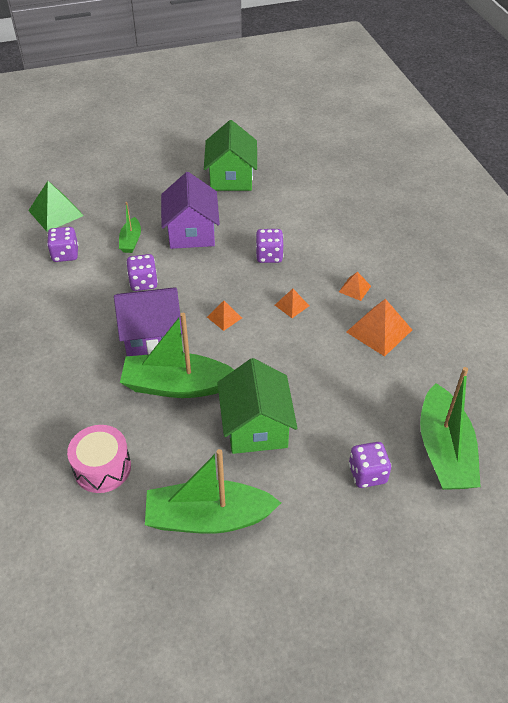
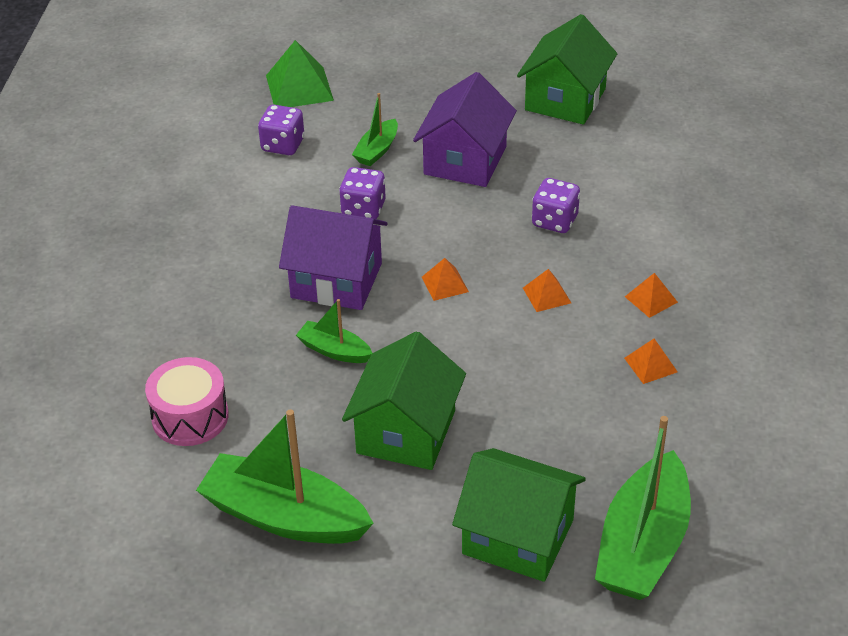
camera: 25 degrees right, 5 degrees down
(177, 386) = (334, 350): green boat -> green boat, size x0.50
(367, 474) = (518, 536): purple dice -> green house
(379, 331) = (650, 365): orange pyramid -> orange pyramid, size x0.54

